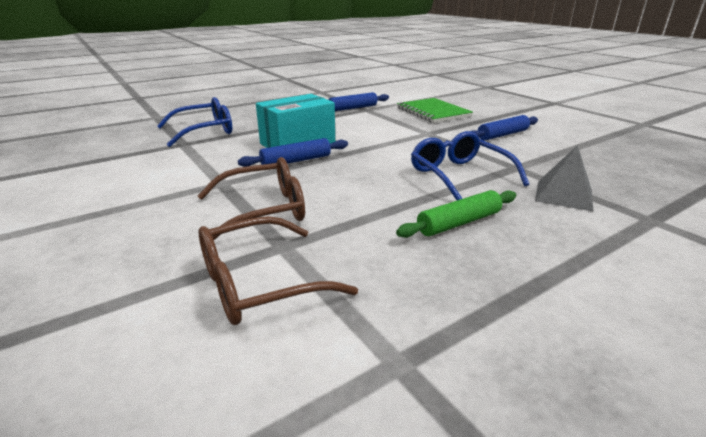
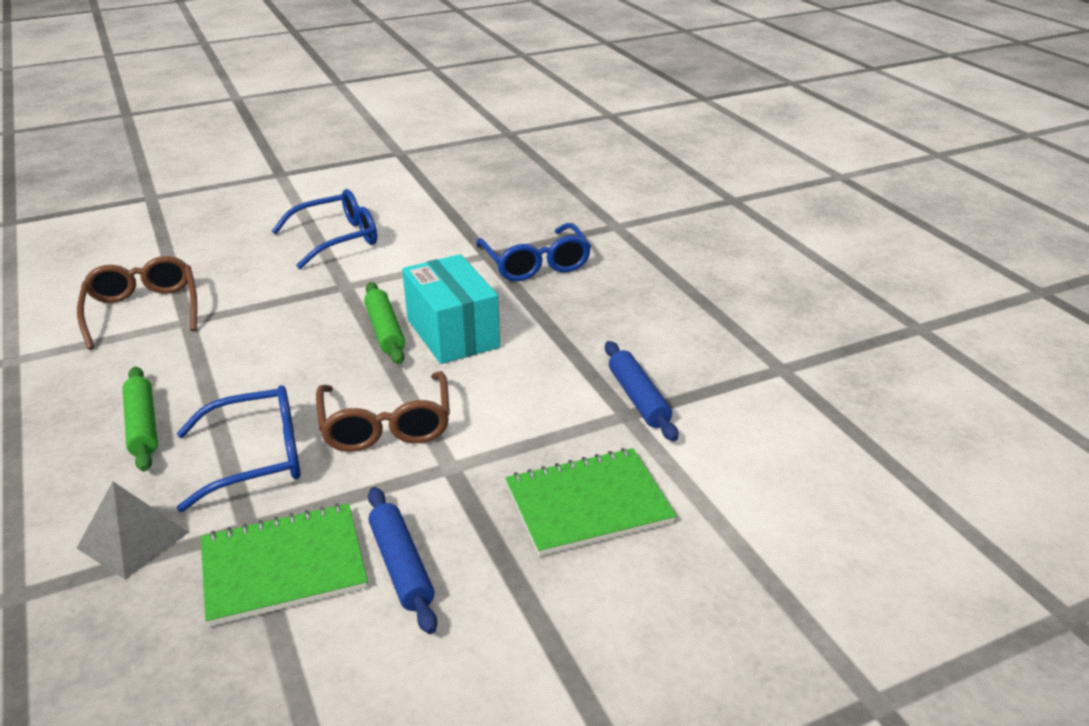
camera: 100 degrees right, 5 degrees up
(116, 200) = (337, 239): none -> blue glasses
(264, 210) = (262, 311): brown glasses -> brown glasses (386, 425)
(296, 161) = (385, 331): blue rolling pin -> green rolling pin
(531, 155) = (283, 566): none -> green notebook

